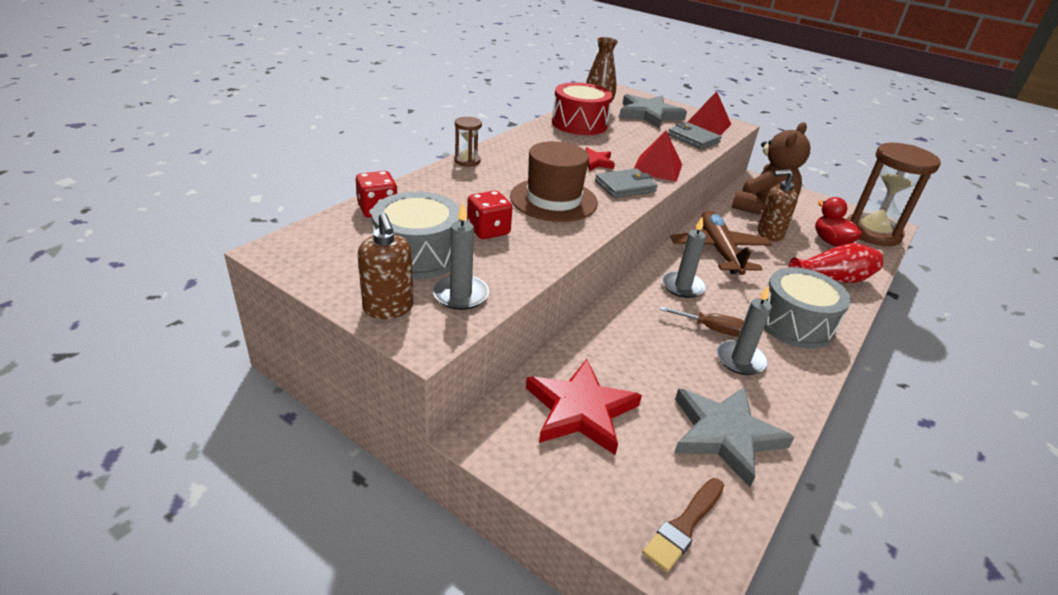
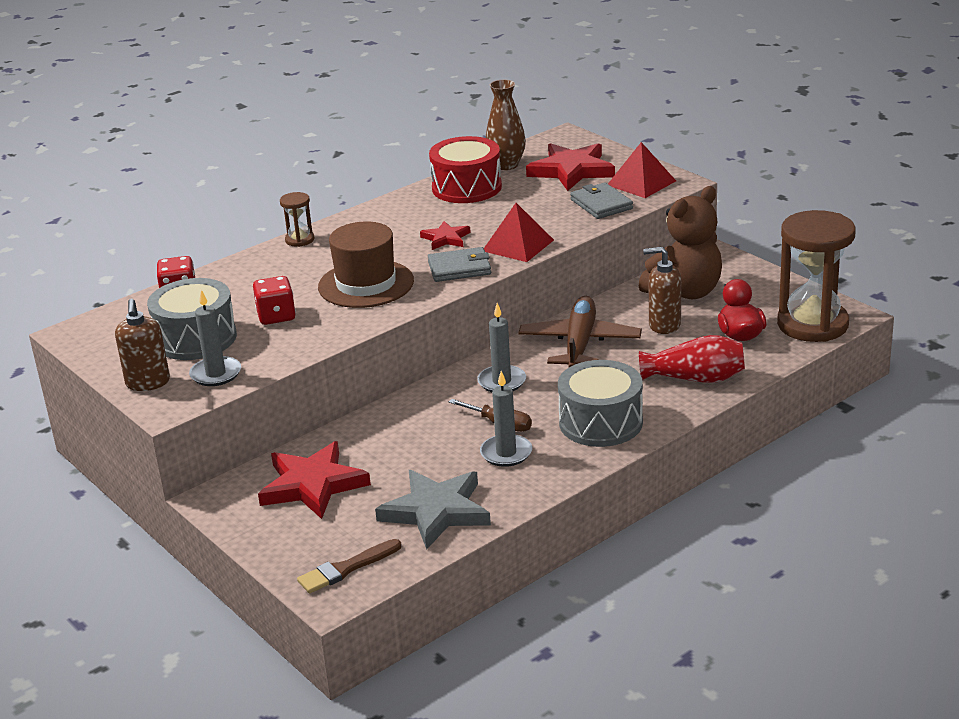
camera: 20 degrees right, 5 degrees down
(649, 115) = (571, 171): grey star -> red star

